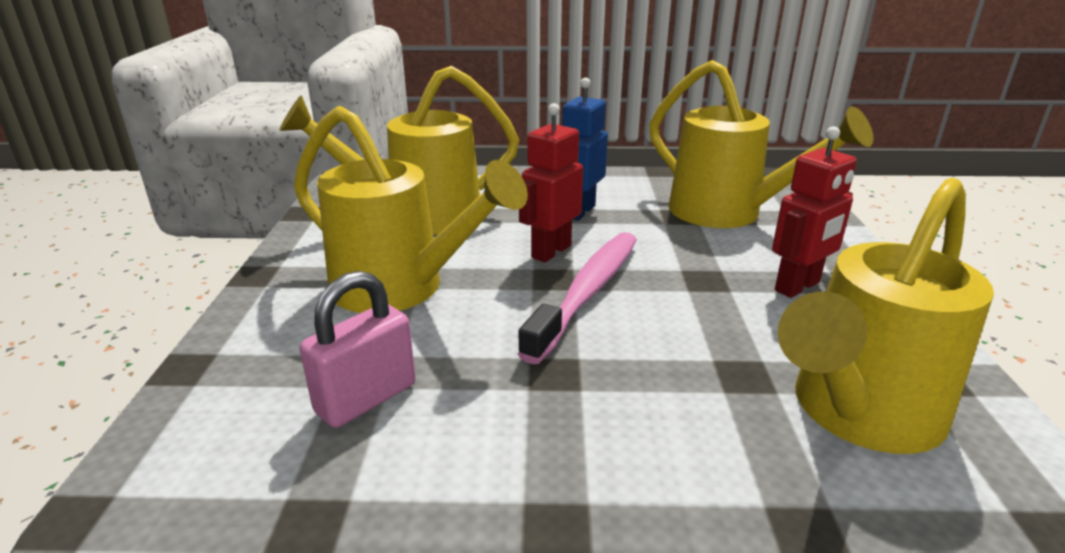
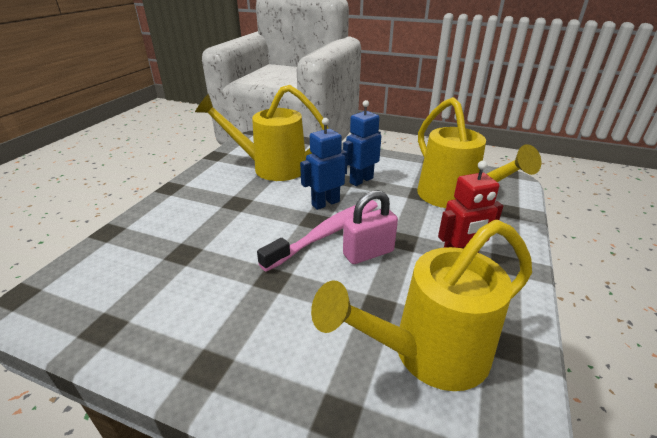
camera: 20 degrees right, 5 degrees up
(366, 398) = (172, 269): pink padlock -> pink padlock (368, 253)
(399, 289) = (230, 210): yellow watering can -> none
(550, 251) = (325, 203): red robot -> blue robot

